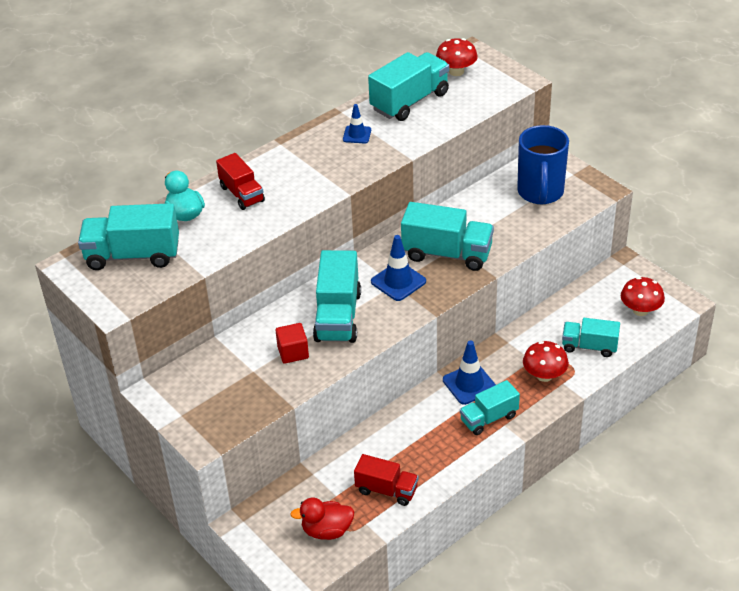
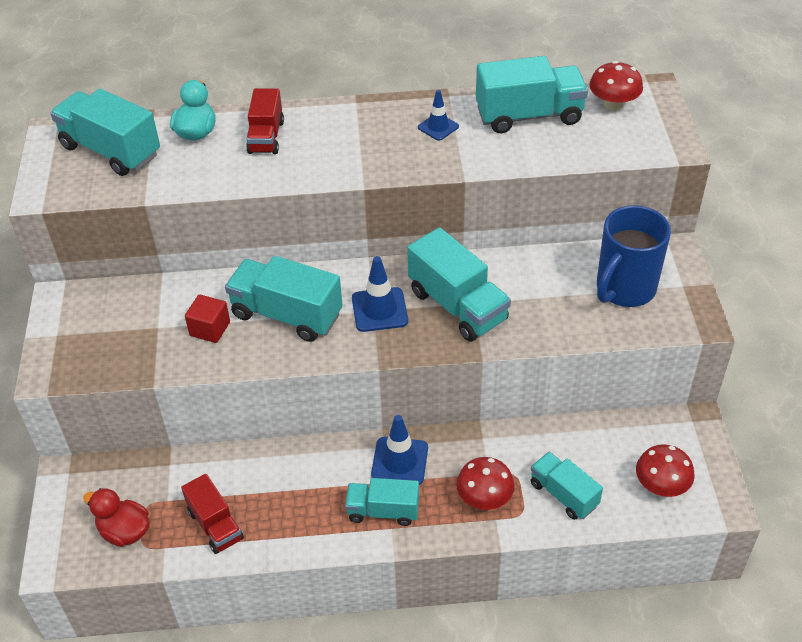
camera: 35 degrees right, 5 degrees up
(338, 316) = (286, 315): turquoise truck -> turquoise truck turned 75 degrees clockwise

